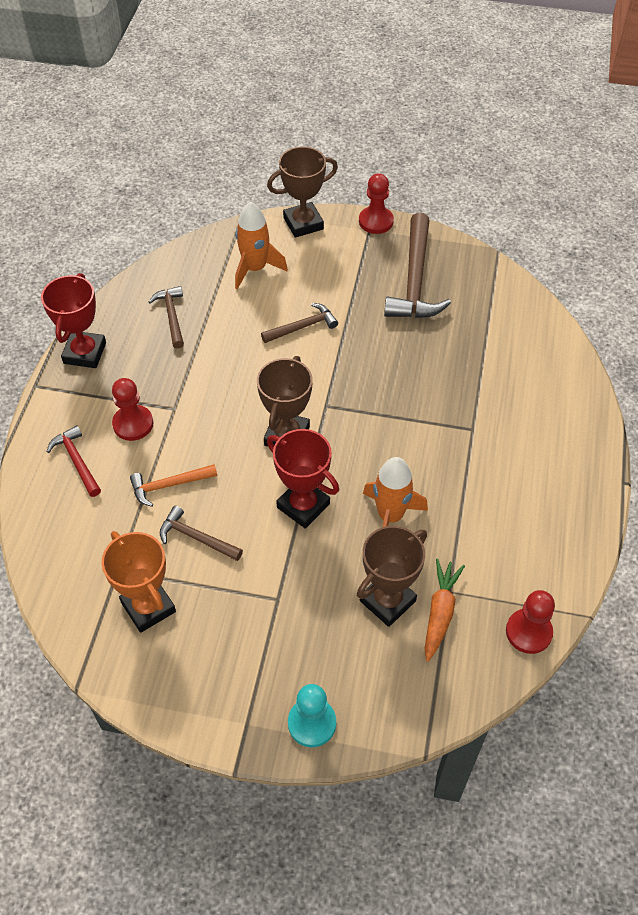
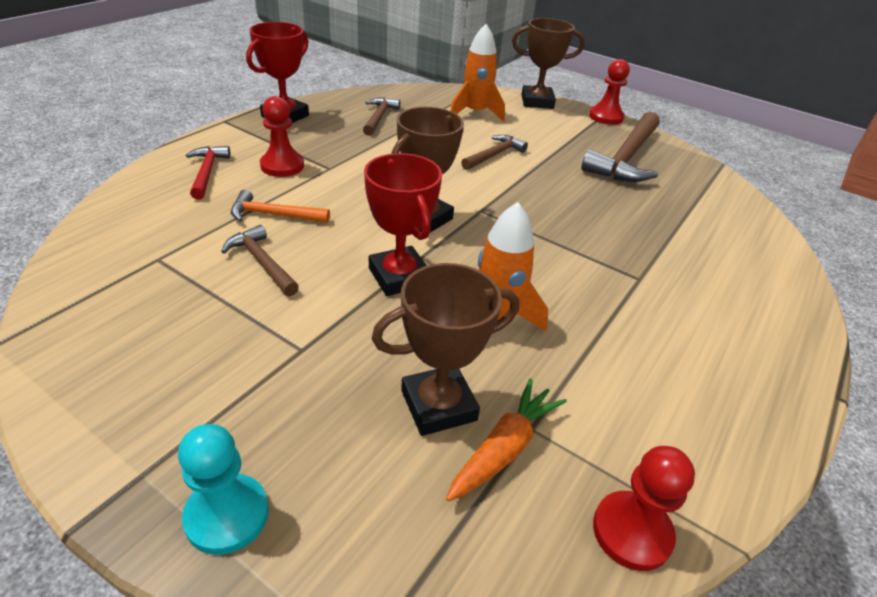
camera: 20 degrees right, 15 degrees down
(148, 607) = (154, 301): orange trophy -> none
(302, 327) = (494, 155): brown hammer -> brown hammer turned 45 degrees counterclockwise

